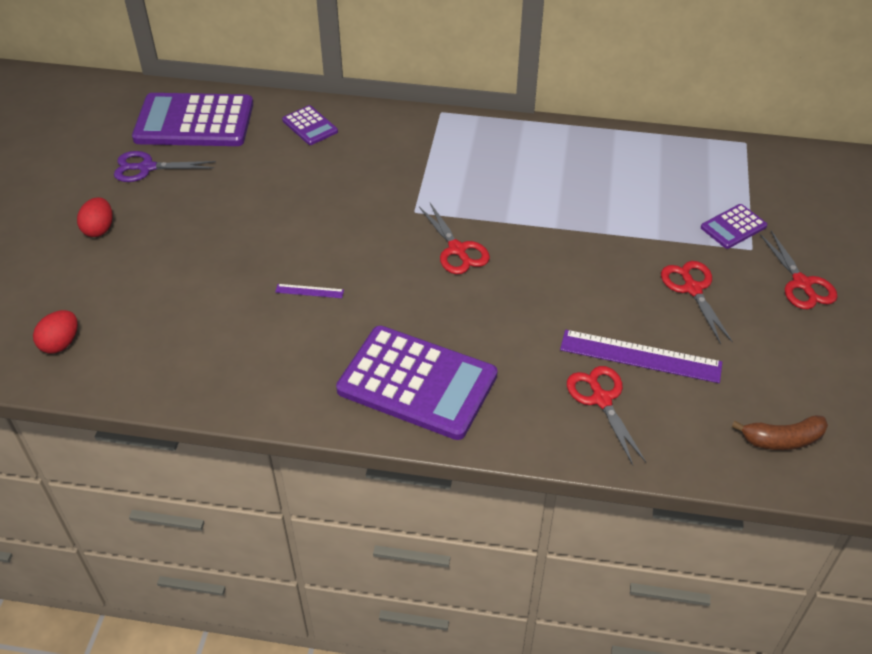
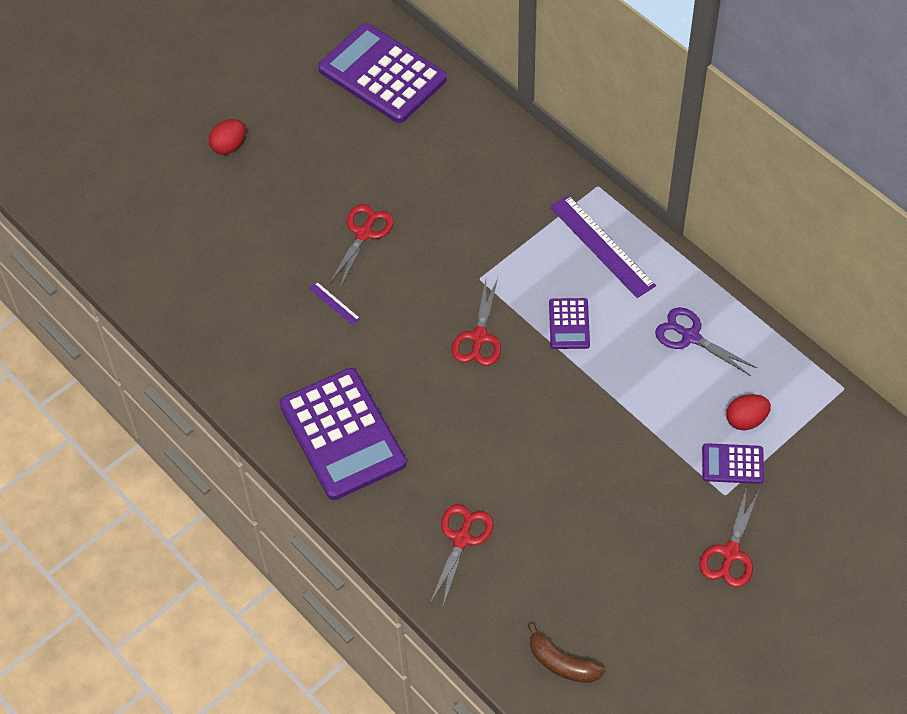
camera: 40 degrees right, 10 degrees up
(61, 343) = (130, 237): red egg -> red egg (746, 420)
(147, 167) = (308, 103): purple scissors -> purple scissors (690, 336)
(310, 126) = (472, 135): purple calculator -> purple calculator (569, 324)
(640, 356) = (528, 525): purple ruler -> purple ruler (602, 246)
(692, 289) = (632, 497): red scissors -> red scissors (364, 233)

